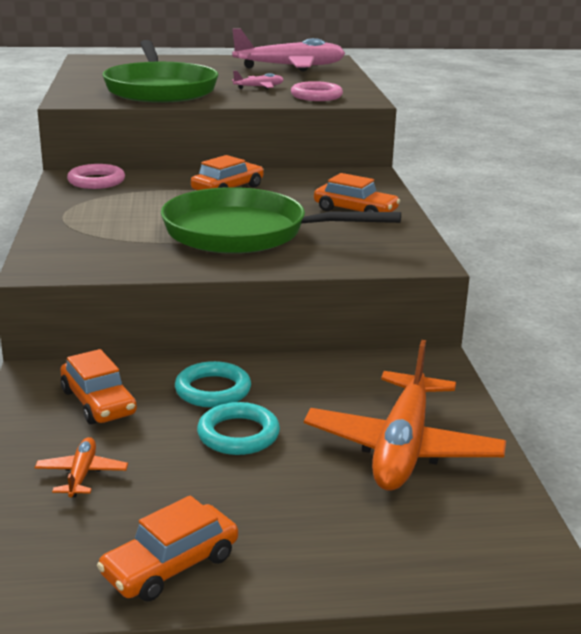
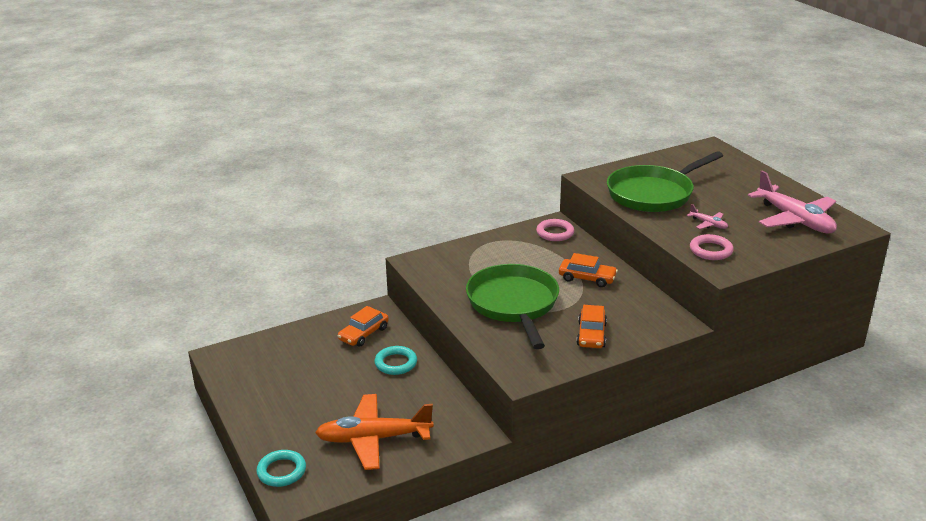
camera: 70 degrees right, 5 degrees up
(82, 474) = (302, 350): orange plane -> none
(170, 565) = (250, 393): orange car -> none
(238, 434) = (357, 383): turquoise ring -> turquoise ring (281, 471)

